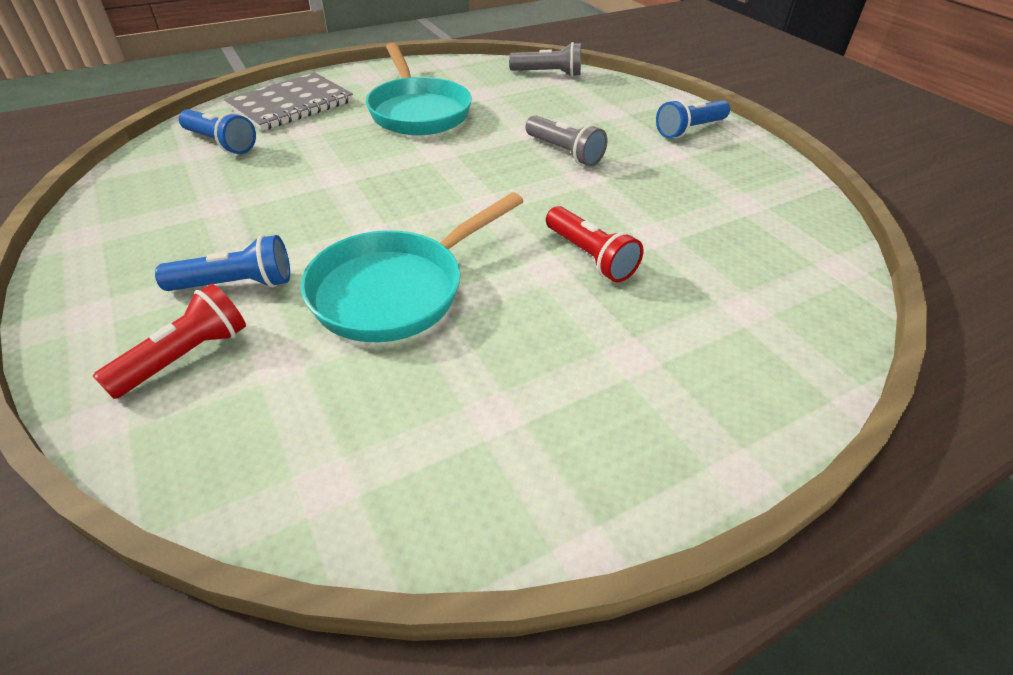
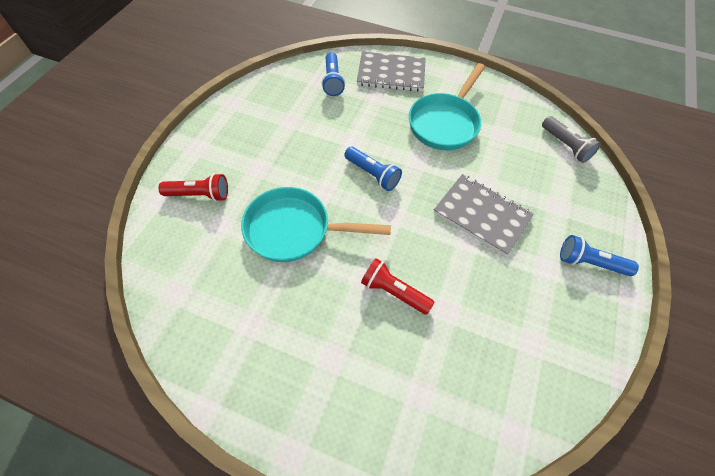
camera: 50 degrees right, 15 degrees up
(236, 284) = (249, 173): blue flashlight -> blue flashlight (372, 174)
(564, 152) = (481, 215): grey flashlight -> grey notebook
(590, 257) = (393, 291): red flashlight -> red flashlight turned 105 degrees clockwise

